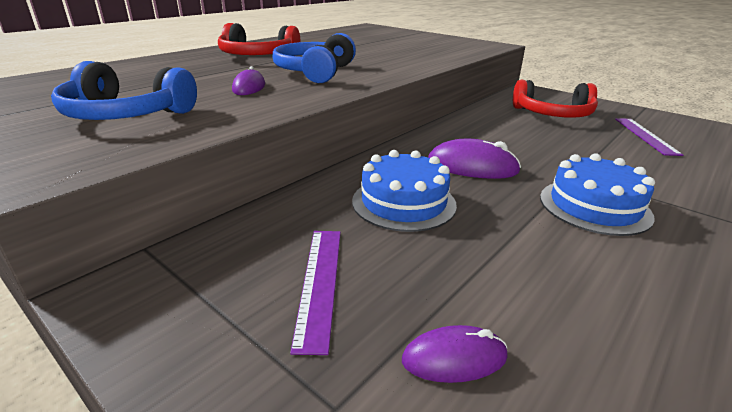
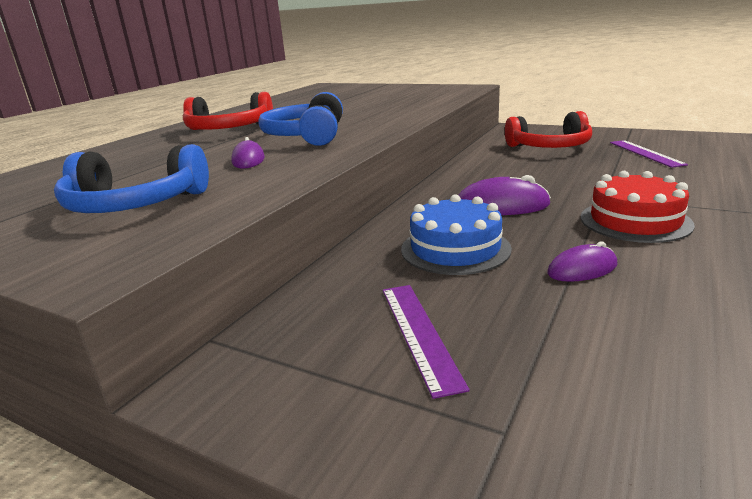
camera: 10 degrees left, 5 degrees down
(454, 358) = (586, 368): purple mouse -> purple mouse (582, 269)
(594, 206) = (635, 221): blue cake -> red cake

